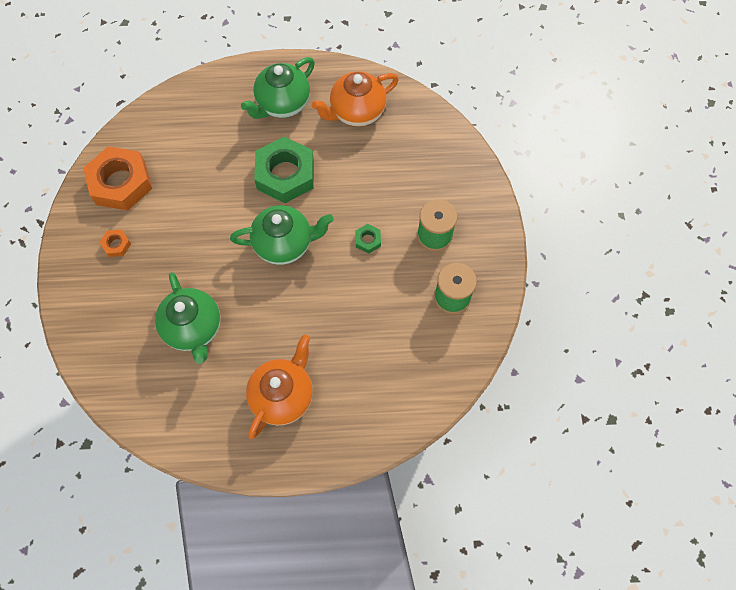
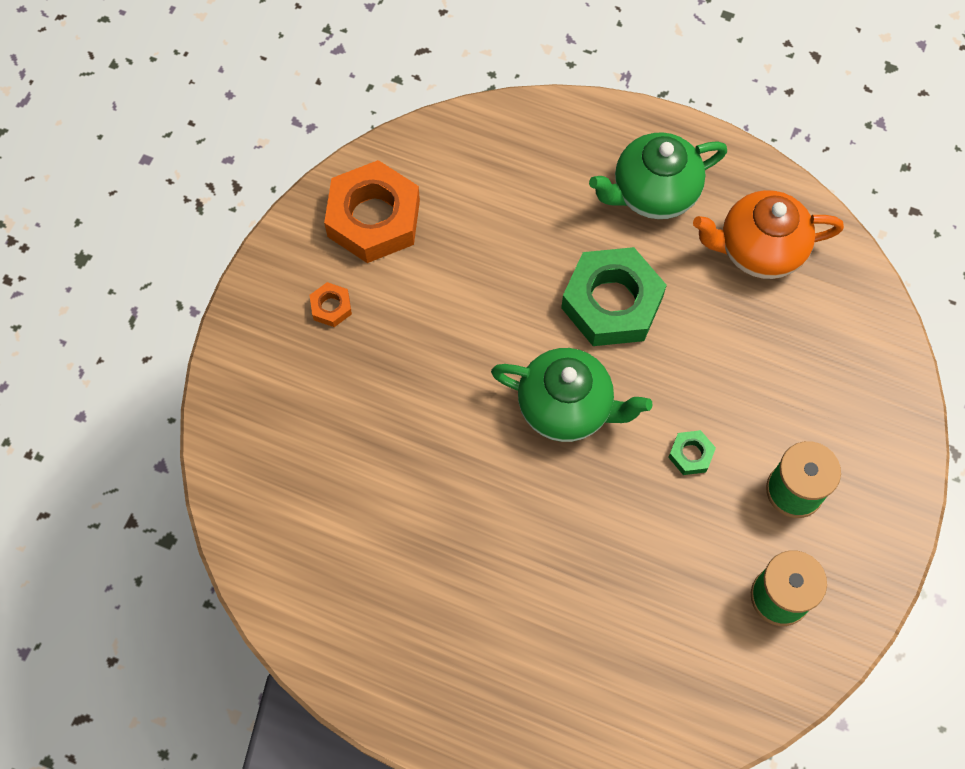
camera: 25 degrees right, 0 degrees up
(193, 328) = (386, 476): green teapot -> none
(283, 396) = (469, 631): orange teapot -> none

